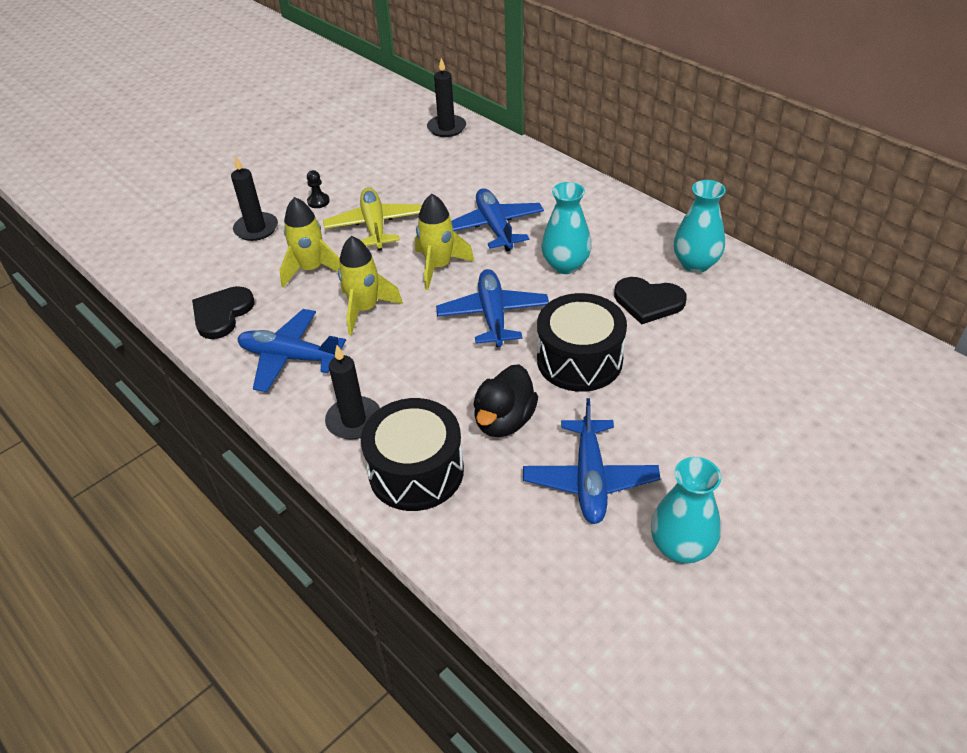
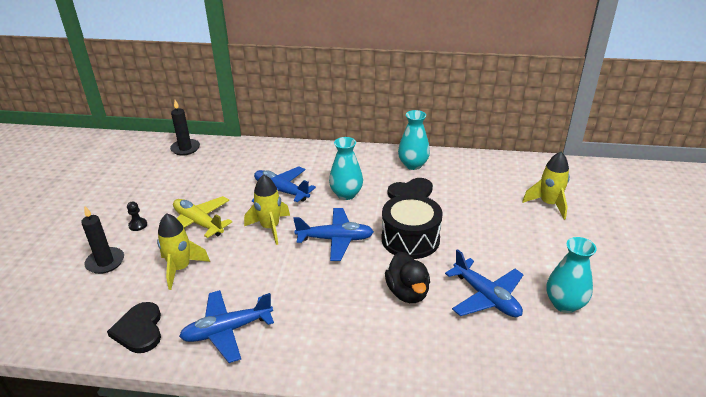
camera: 40 degrees left, 10 degrees down
(354, 420) = (317, 344): black candle -> none
(365, 309) = (248, 274): yellow rocket -> yellow rocket (548, 204)
(416, 471) = (390, 350): black drum -> none
(493, 315) = (335, 239): blue plane -> blue plane turned 135 degrees clockwise

